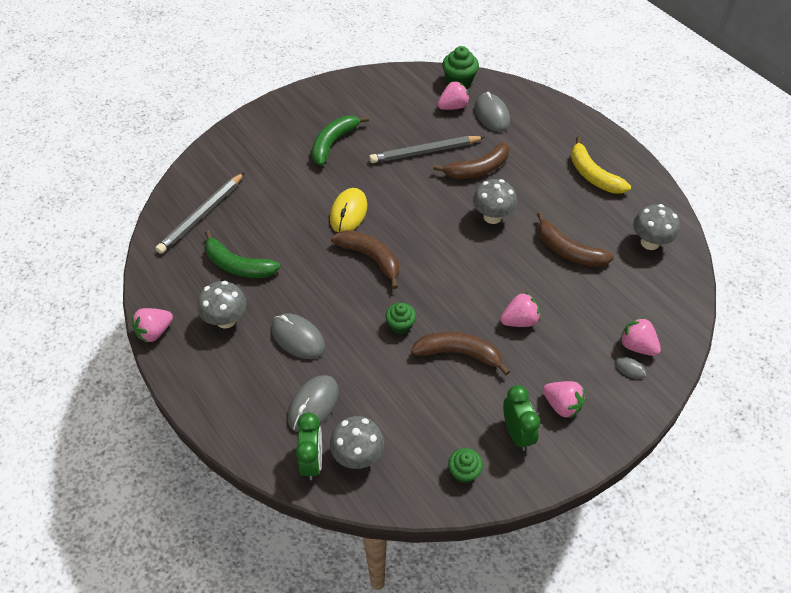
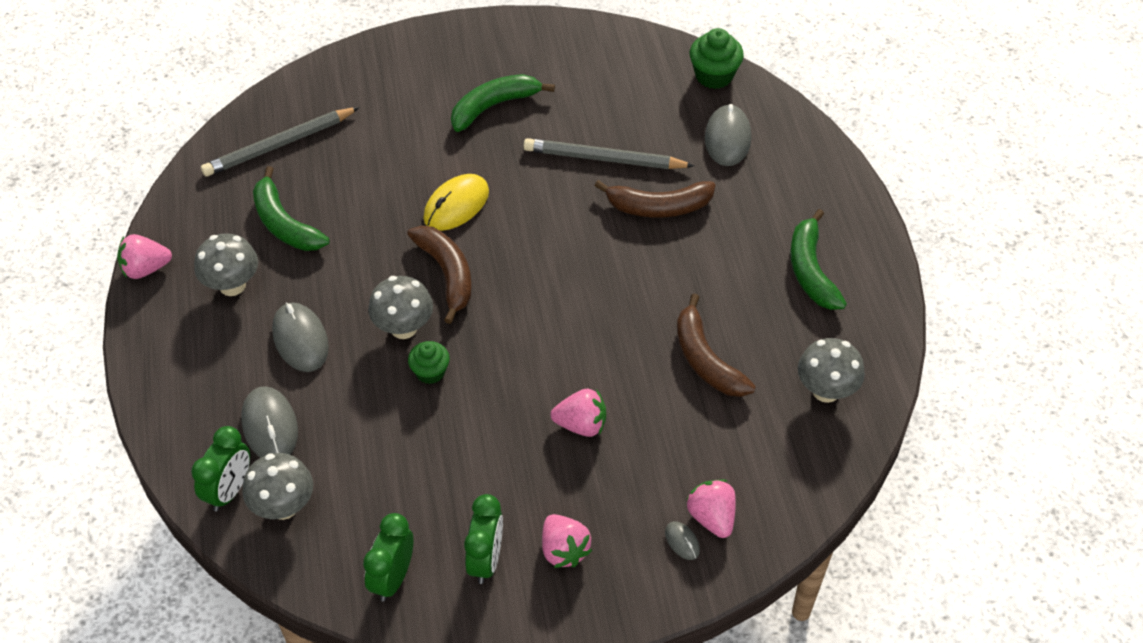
camera: 25 degrees right, 0 degrees up
(313, 405) = (270, 426): grey mouse -> grey mouse turned 75 degrees counterclockwise
(453, 106) = (682, 109): pink strawberry -> none
(459, 353) = (479, 435): brown banana -> none
(464, 472) = (393, 578): green cupcake -> green clock
(492, 217) = (636, 277): grey mushroom -> grey mushroom (403, 328)
(593, 175) = (811, 270): yellow banana -> green banana

